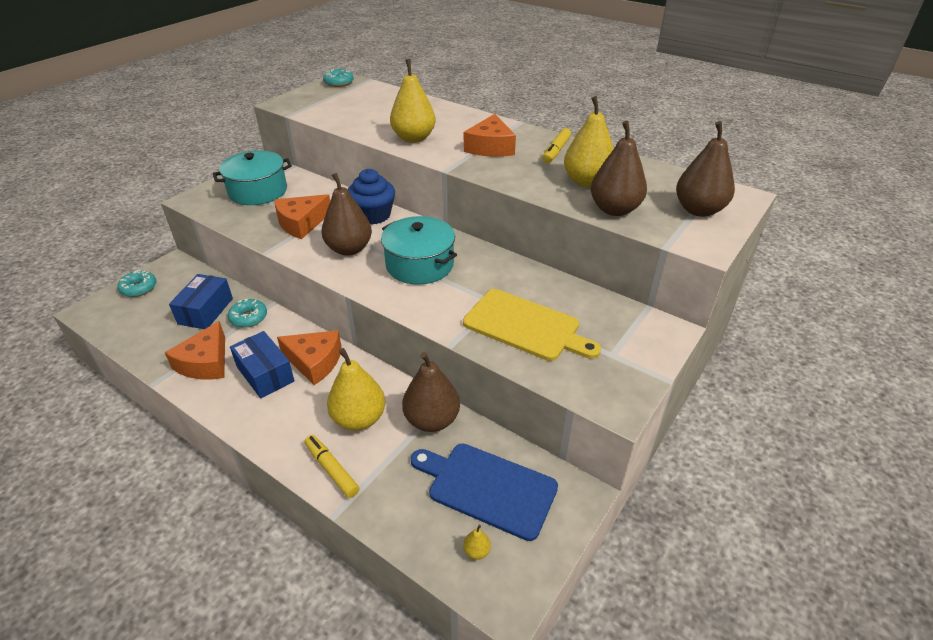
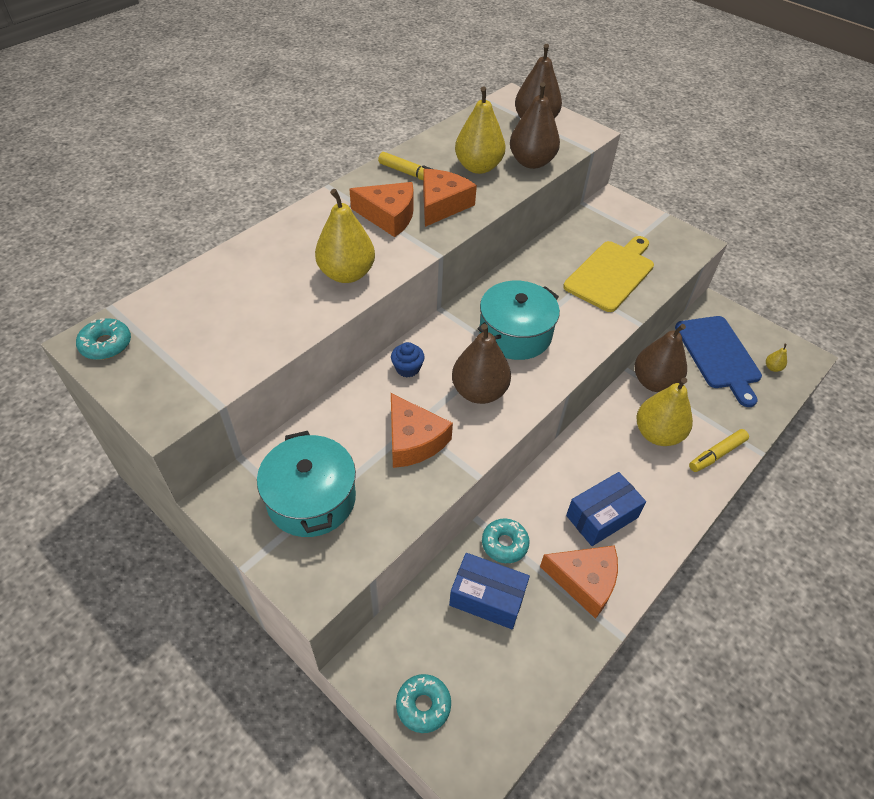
camera: 85 degrees left, 10 degrees up
(315, 361) = (582, 471): orange cheese -> orange cheese (442, 205)
(373, 215) = (407, 368): blue cupcake -> blue cupcake, size x0.56
(487, 488) = (718, 355): blue cutting board -> blue cutting board turned 45 degrees counterclockwise

